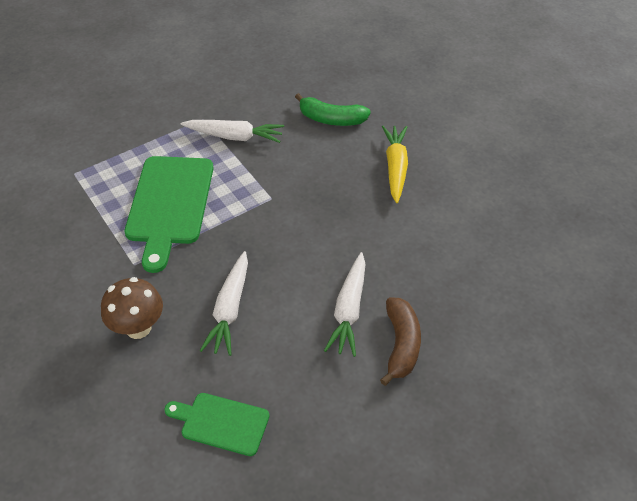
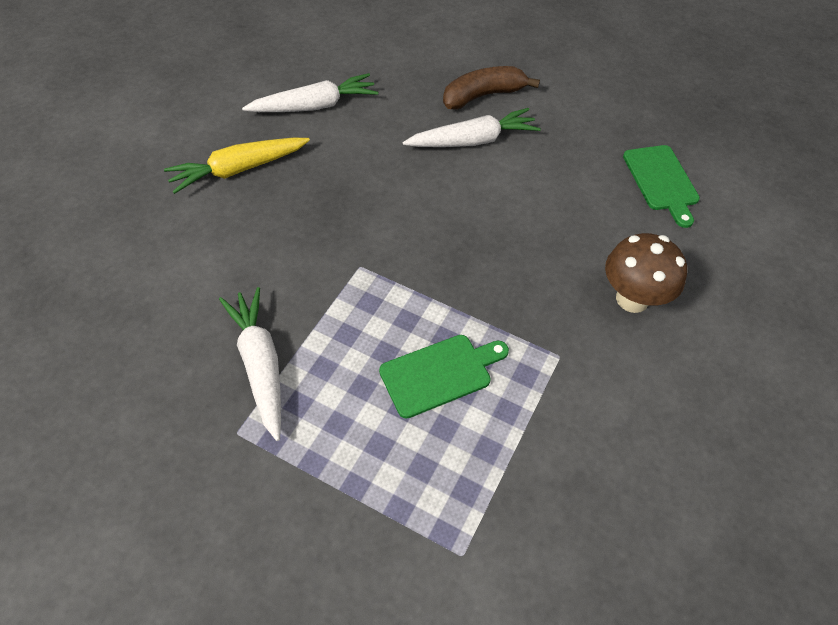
camera: 120 degrees left, 5 degrees up
(169, 204) = (439, 374): green cutting board -> green cutting board, size x0.56
(229, 310) = (545, 231): white carrot -> white carrot (315, 106)
(331, 119) = (168, 265): green banana -> none

